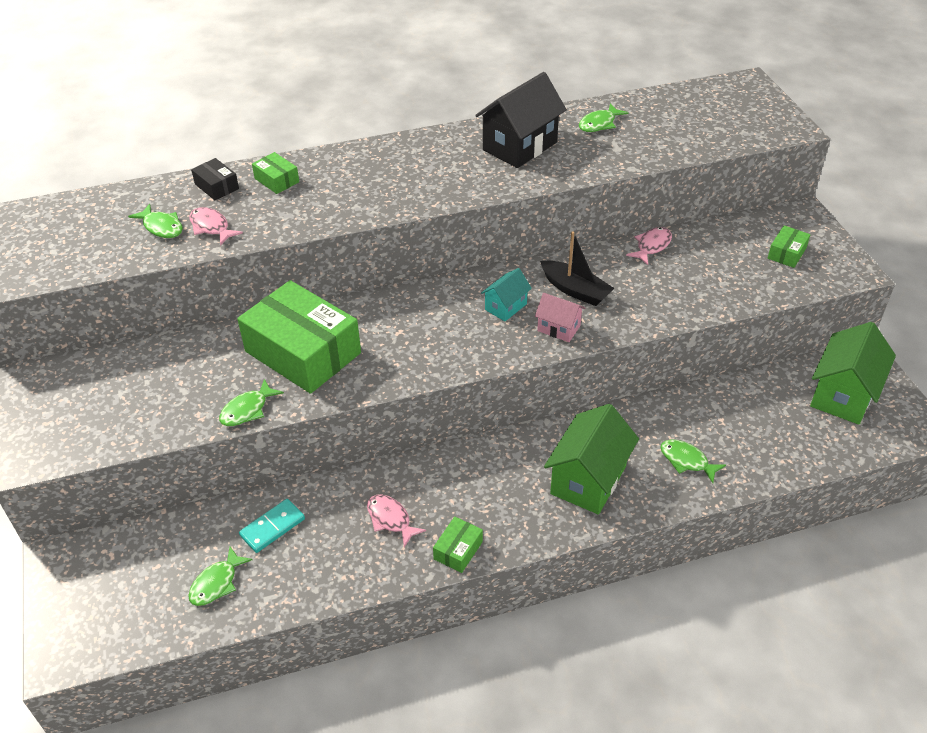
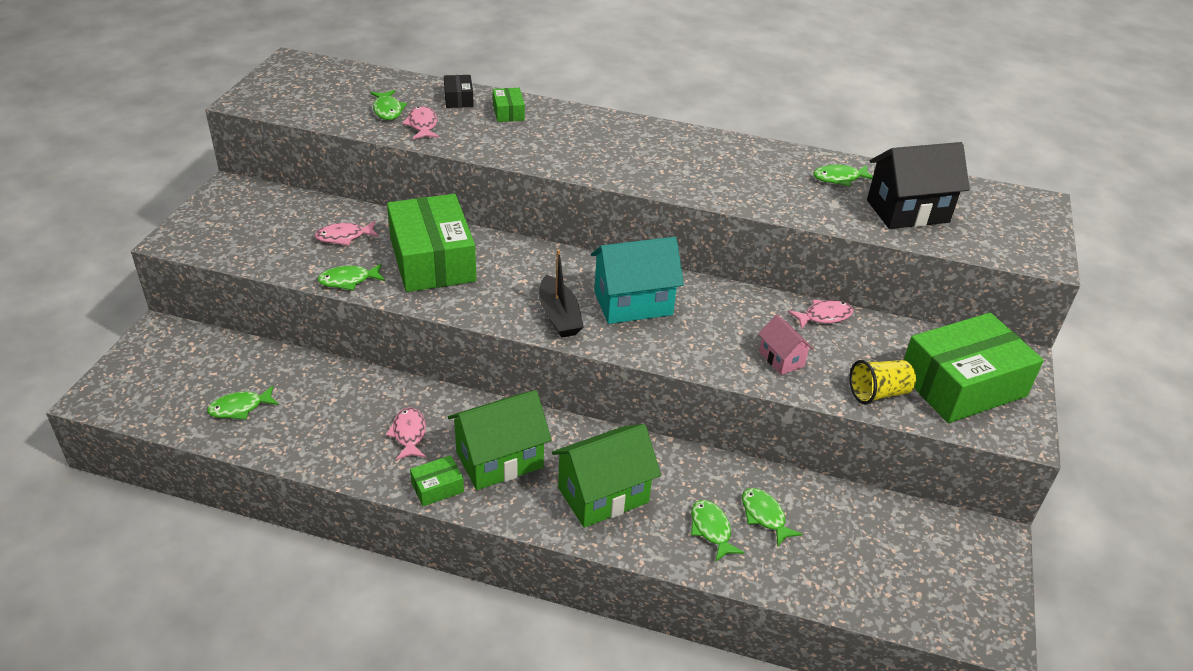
camera: 30 degrees right, 5 degrees down
(199, 371) = (344, 237): none -> pink fish
(272, 527) = (317, 391): turquoise domino -> none
(506, 307) = (633, 303): turquoise house -> turquoise house, size x1.88
(519, 146) = (742, 167): black house -> black house (907, 211)
(558, 328) = (662, 342): pink house -> pink house (781, 359)
(575, 290) = (710, 319): black boat -> black boat (559, 316)
(712, 429) = (764, 516): none -> green fish
(742, 289) = (878, 393): none -> yellow cup
(786, 253) = (962, 384): green box -> green box, size x2.36
(843, 395) = (937, 559): green house -> green house (499, 460)

